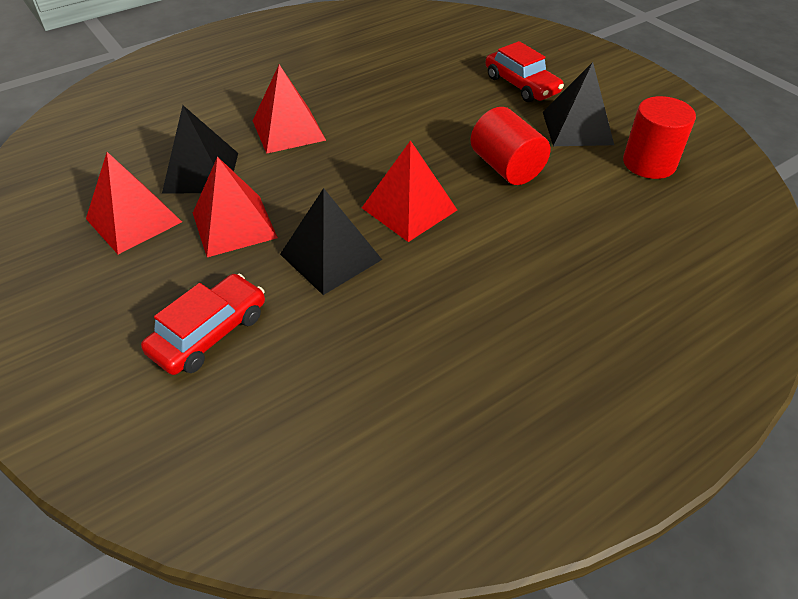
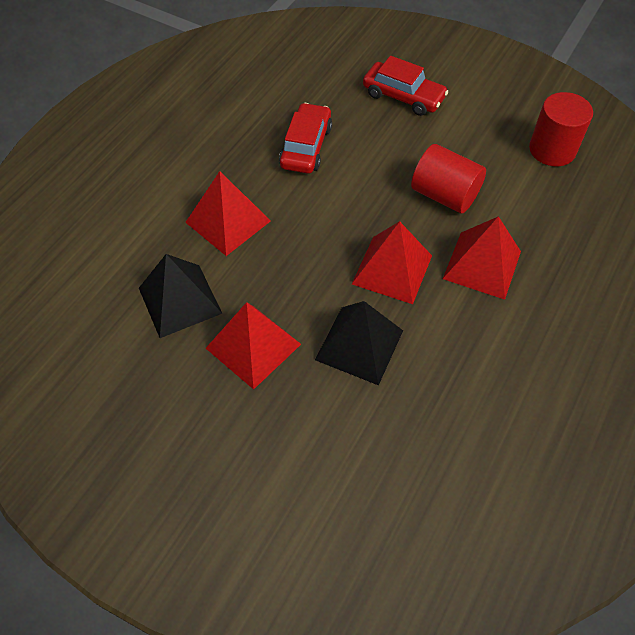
camera: 25 degrees left, 10 degrees up
(134, 220) = (156, 378): red pyramid -> red pyramid (482, 265)
(209, 333) = (311, 462): red car -> red car (306, 147)
(577, 128) = (476, 131): black pyramid -> none

